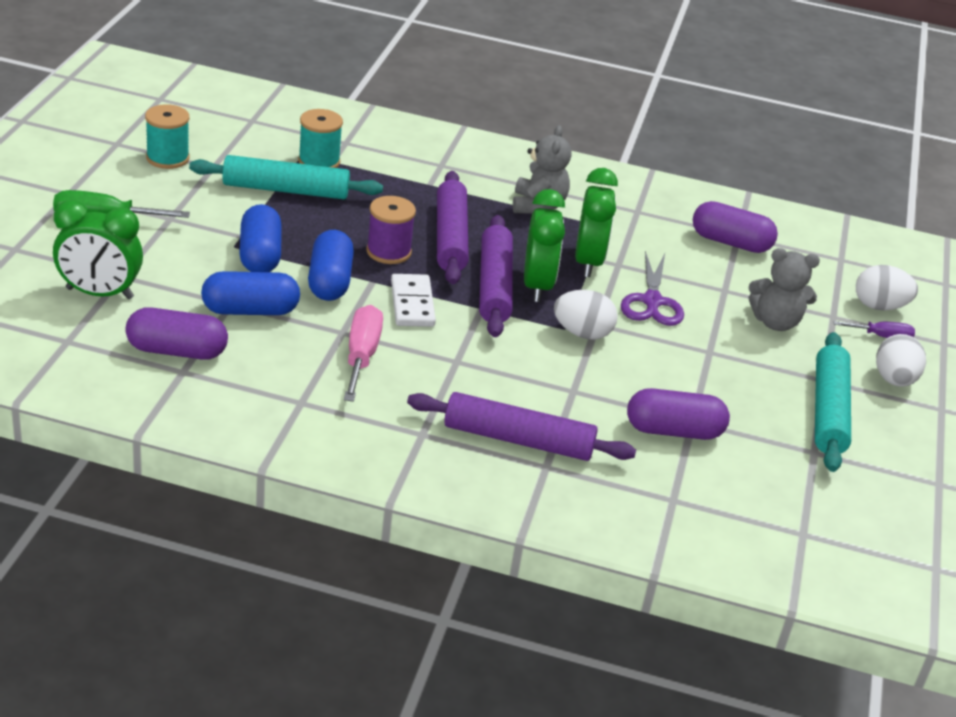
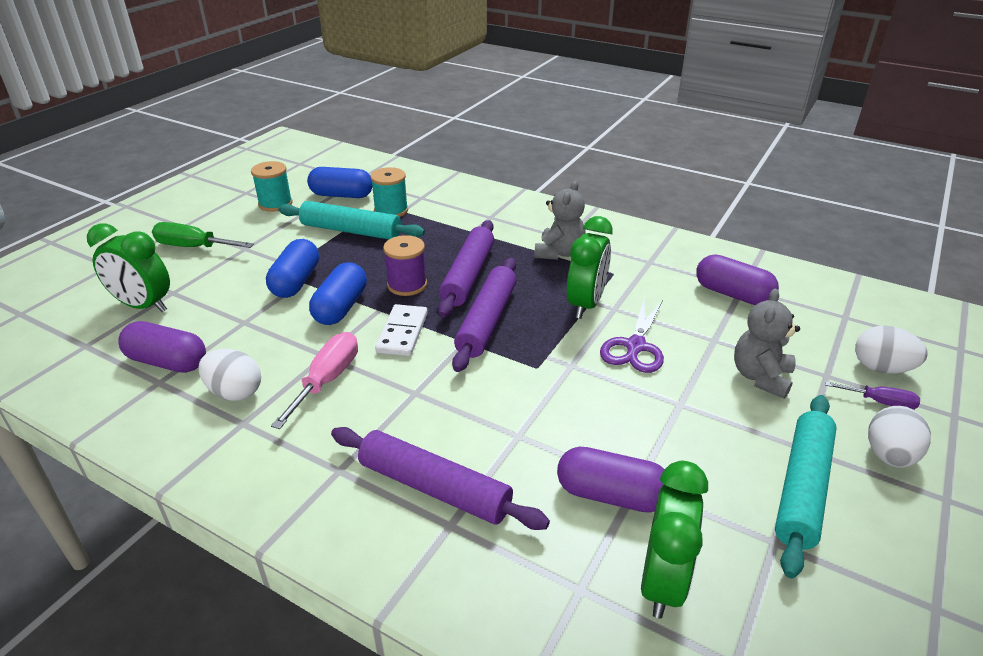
camera: 20 degrees right, 0 degrees up
(250, 310) = (256, 329): blue capsule -> blue capsule (342, 195)
(537, 286) = (527, 323): green clock -> green clock (662, 581)
(582, 333) = (552, 374): white egg -> white egg (235, 392)
(775, 322) = (760, 377): grey teddy bear -> grey teddy bear turned 90 degrees clockwise

